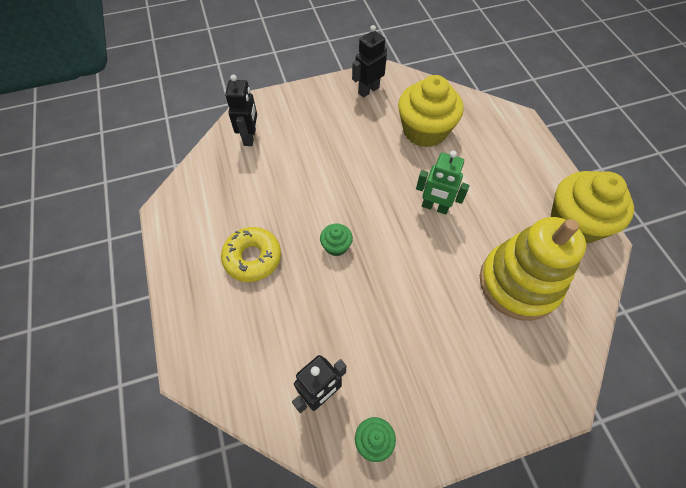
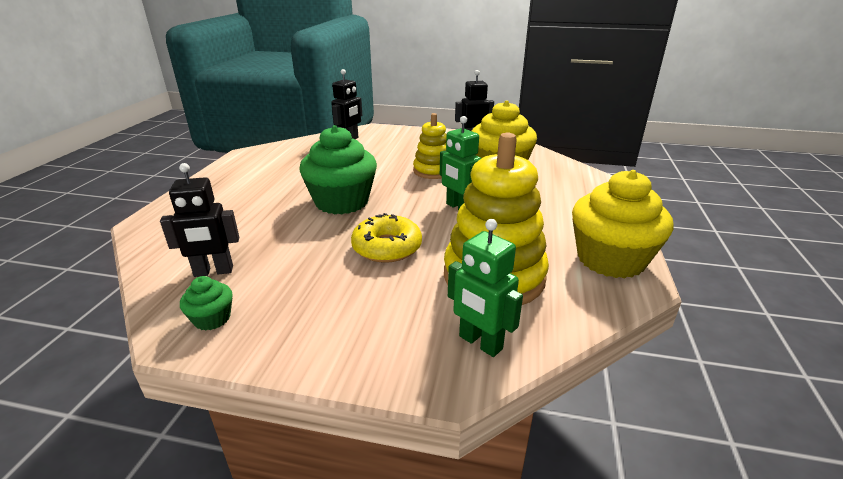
camera: 30 degrees right, 30 degrees down
(252, 258) = (270, 189): yellow donut -> yellow donut (387, 247)
(336, 246) = (342, 202): green cupcake -> green cupcake, size x2.24
(373, 159) = (433, 171): none -> yellow stacking toy
(556, 356) = (480, 343): none -> green robot

